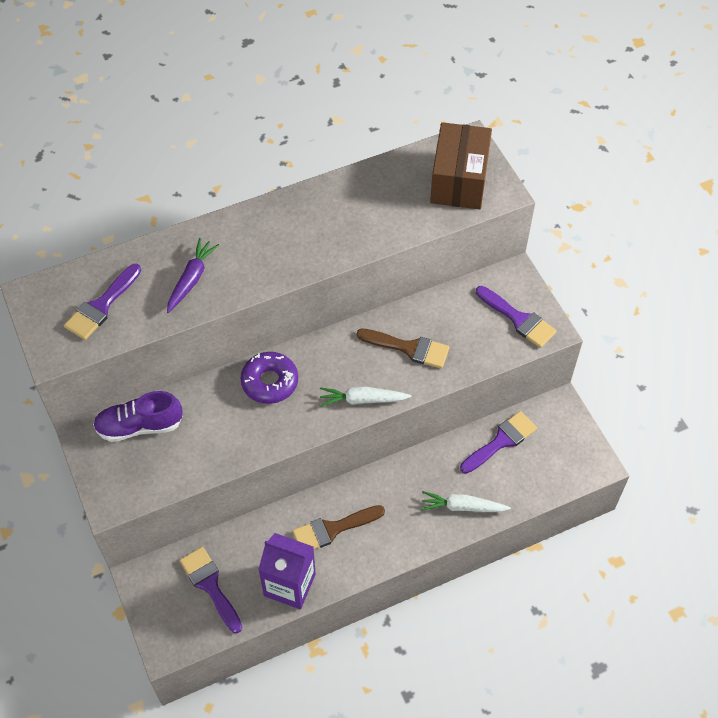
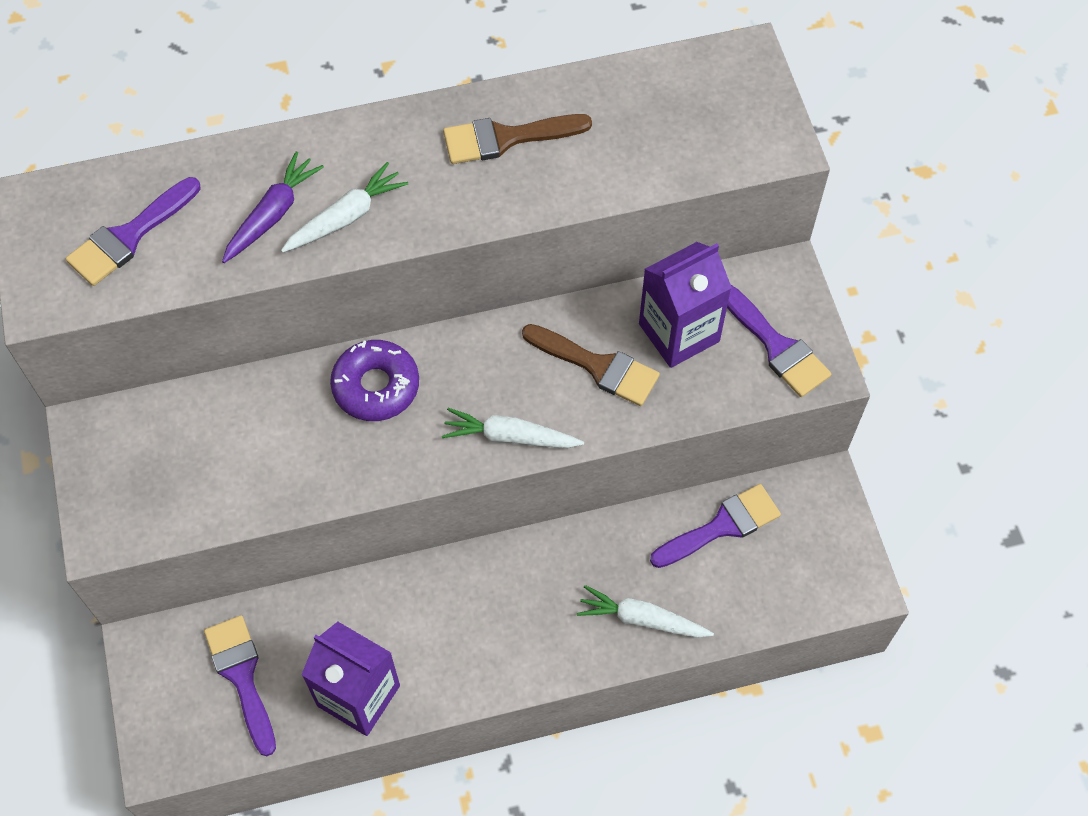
camera: 10 degrees right, 5 degrees up
(140, 426) = (169, 424): purple shoe -> none
(239, 274) = (346, 217): none -> white carrot
(333, 529) = (440, 621): brown brush -> brown brush (506, 138)
(456, 320) = (679, 332): none -> purple carton
(459, 181) = (716, 117): brown box -> none

